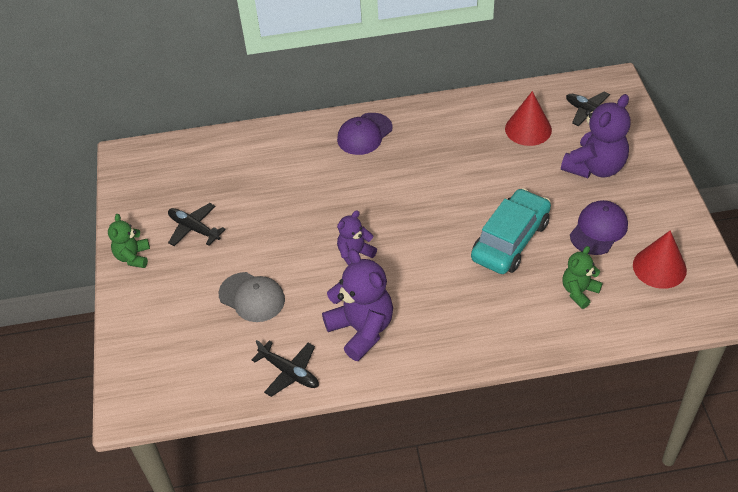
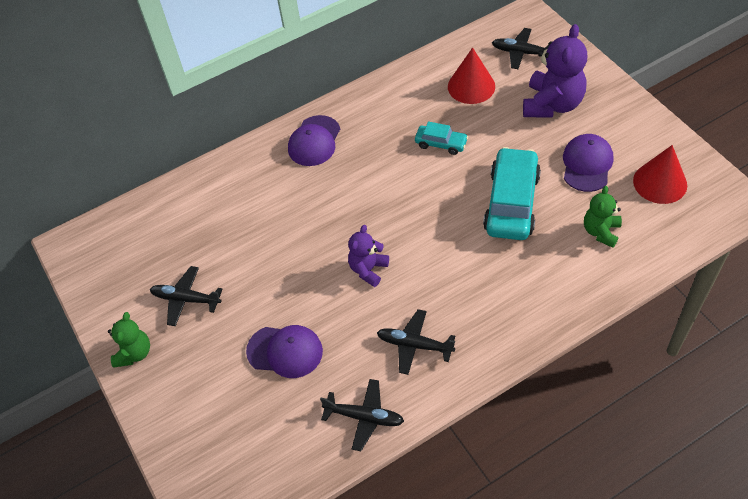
camera: 20 degrees left, 5 degrees up
(133, 257) = (134, 353): green teddy bear -> green teddy bear turned 150 degrees counterclockwise
(252, 297) = (285, 351): grey cap -> purple cap
(361, 330) = (414, 345): purple teddy bear -> black plane
(474, 170) = (441, 144): none -> turquoise car

